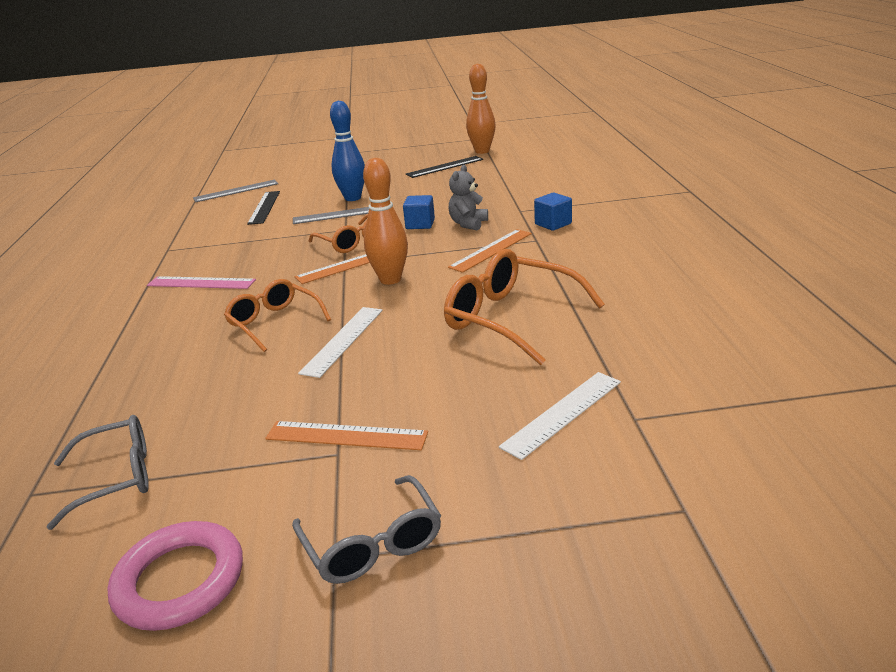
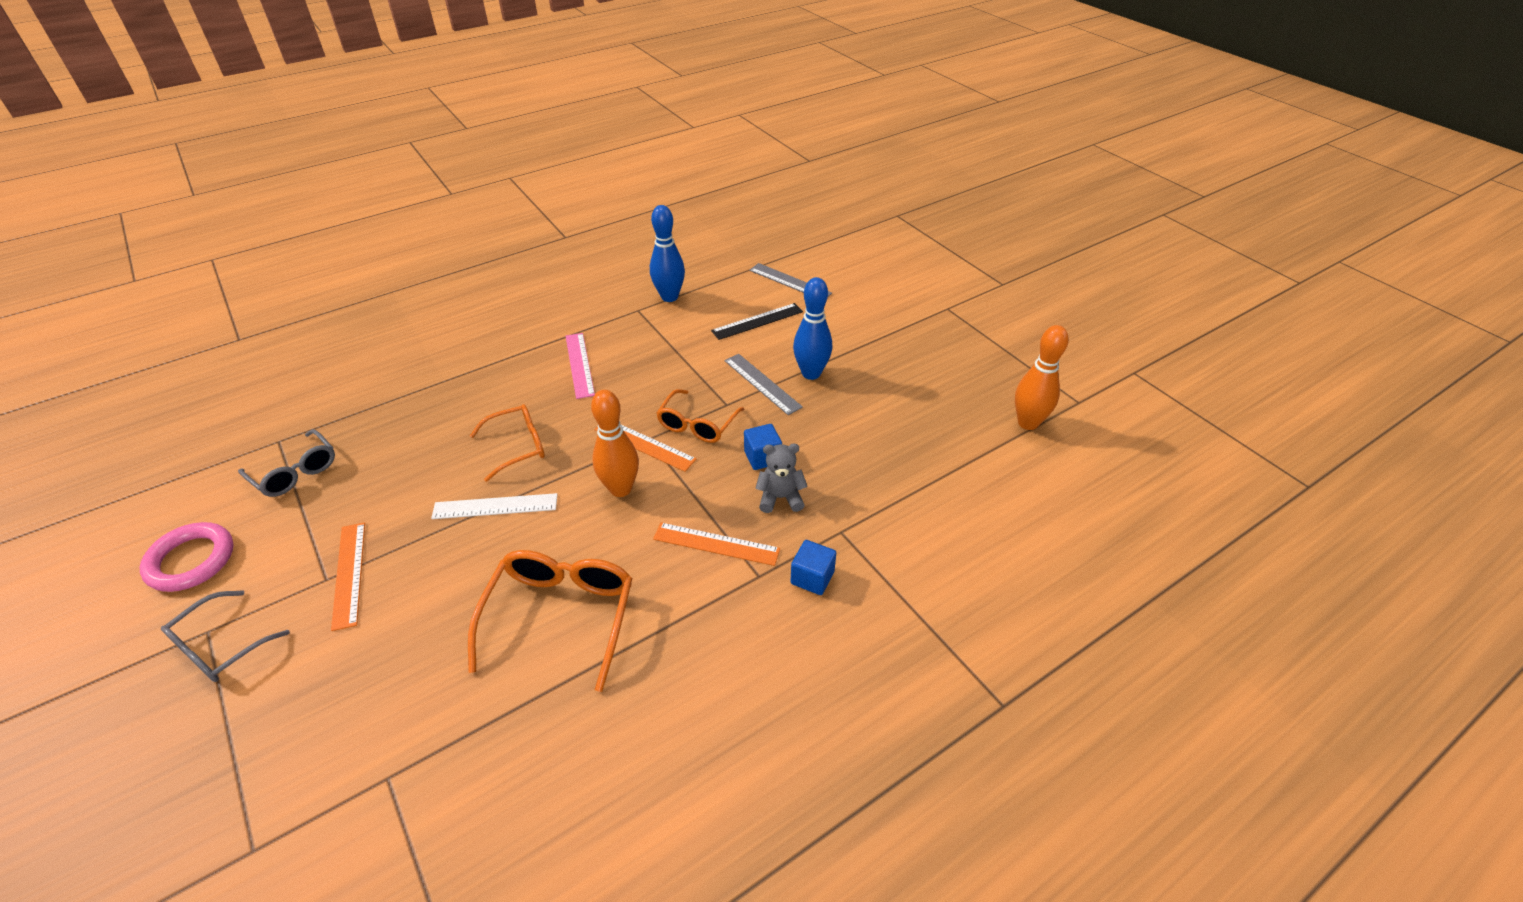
camera: 60 degrees right, 15 degrees up
(173, 235) = (669, 297): none -> blue bowling pin
(274, 322) = (518, 446): orange glasses -> orange glasses turned 45 degrees clockwise
(445, 167) = (949, 409): black ruler -> none
(562, 413) = (391, 715): white ruler -> none

